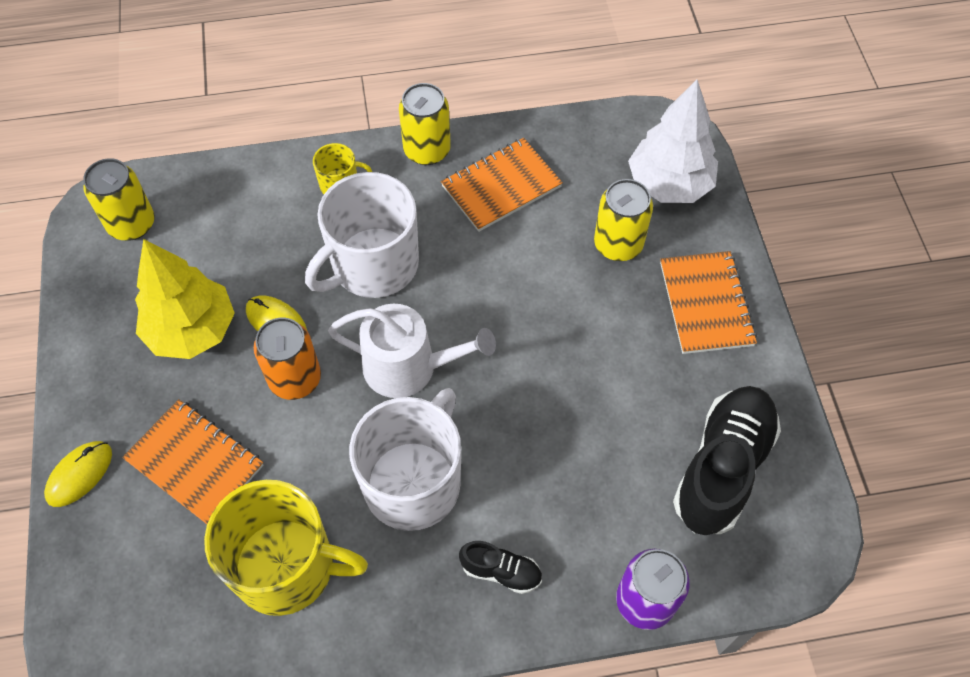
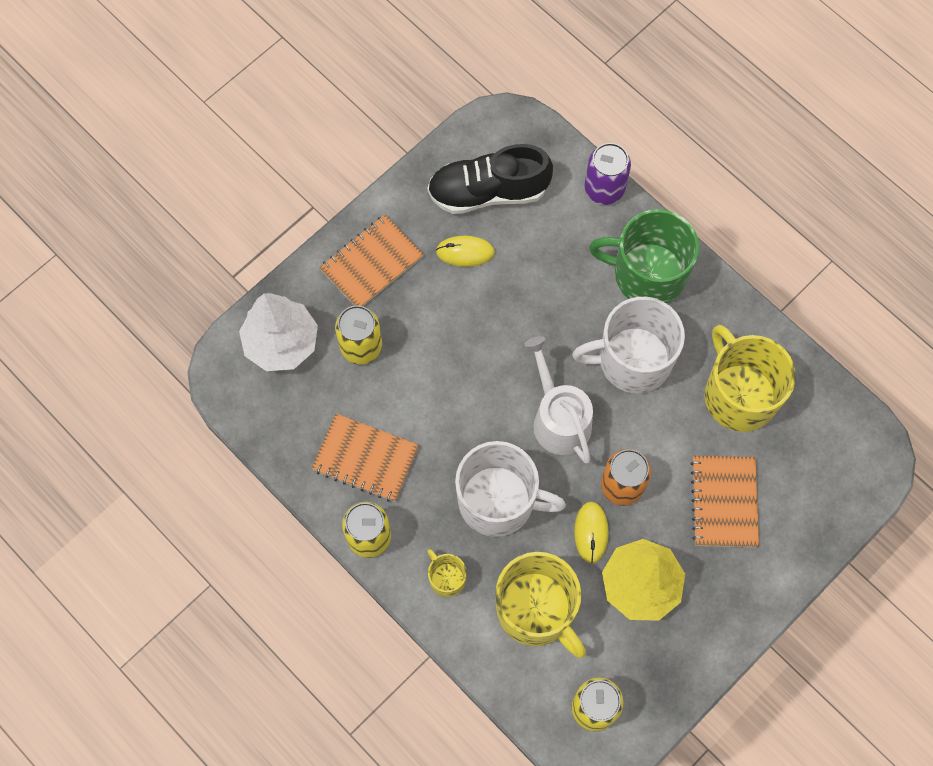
camera: 125 degrees left, 10 degrees up
(80, 474) = (787, 568): yellow mouse -> yellow mouse (465, 252)
(251, 234) = (536, 610): none -> yellow mug
(501, 571) = (647, 274): black shoe -> green mug

